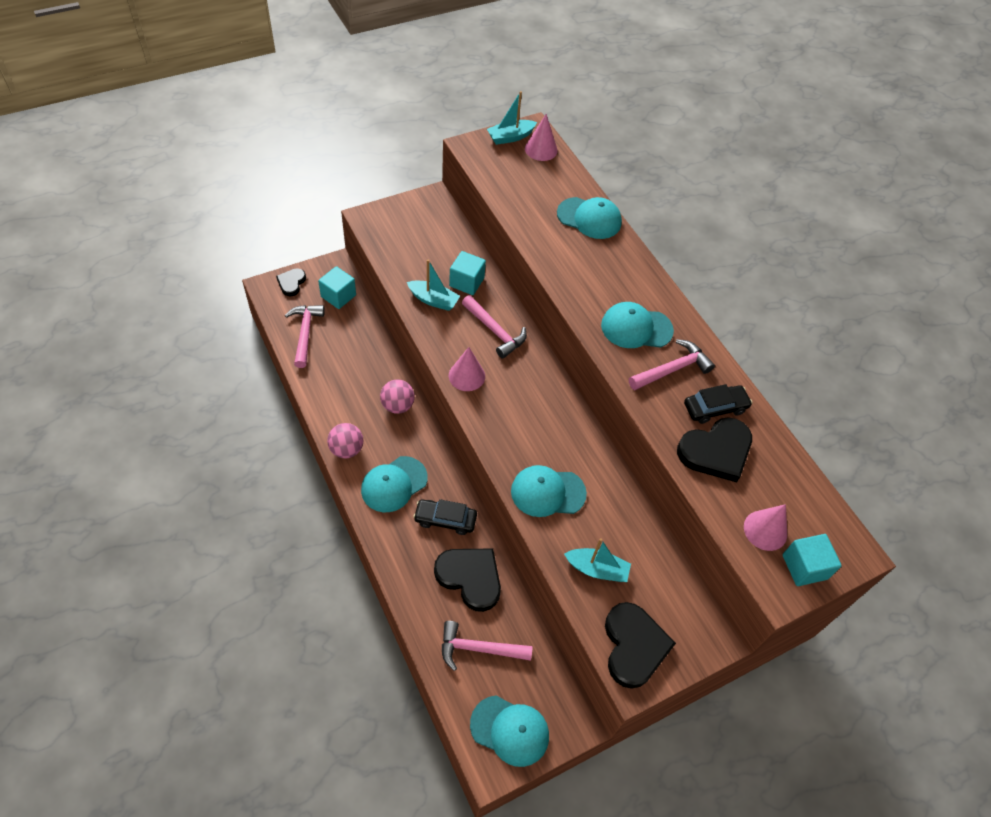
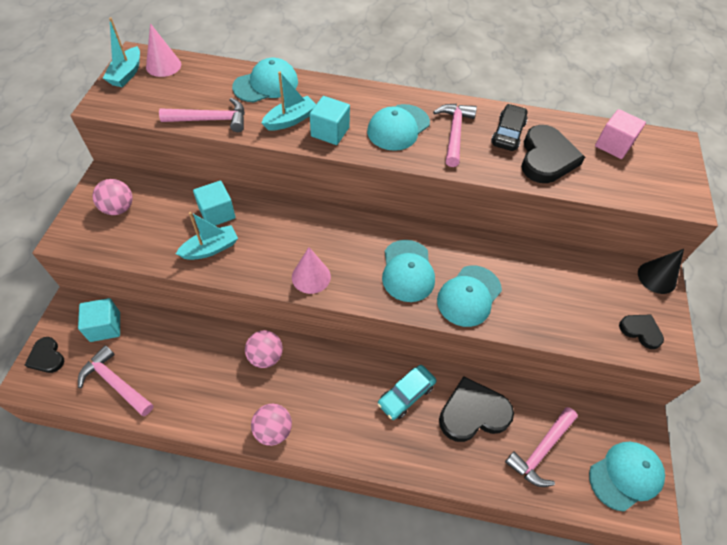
camera: 50 degrees left, 0 degrees up
(394, 484) = (341, 413): turquoise cap -> turquoise cap (407, 271)
(416, 226) = (119, 208): none -> pink ball
(445, 519) = (406, 395): black car -> turquoise car
(495, 331) = (285, 227): pink hammer -> pink hammer (210, 120)
(597, 569) = (560, 310): turquoise boat -> turquoise boat (290, 120)
(634, 646) = (640, 331): black heart -> black heart, size x0.55
(710, 636) = (656, 277): none -> black cone
(765, 530) = (632, 176): pink cone -> none
(791, 498) = (613, 145): none -> pink cube
(804, 567) = (674, 176): turquoise cube -> turquoise cube (330, 132)

